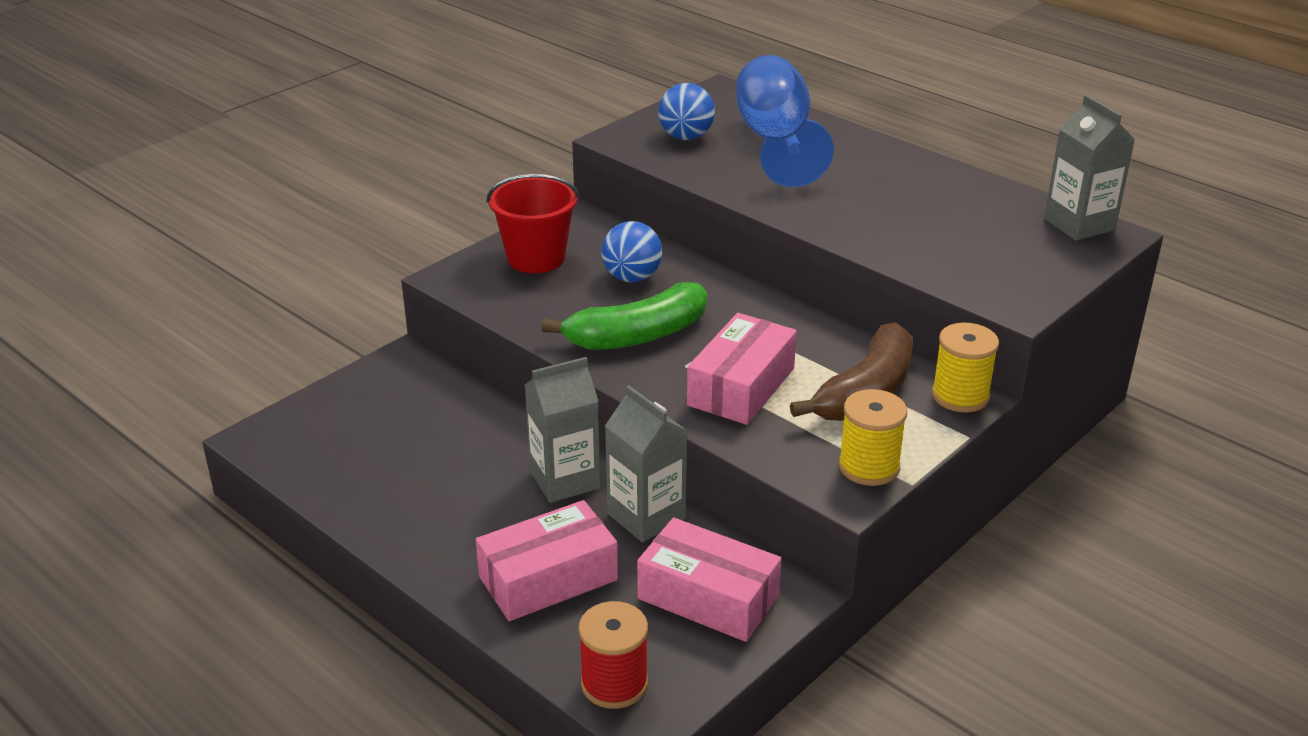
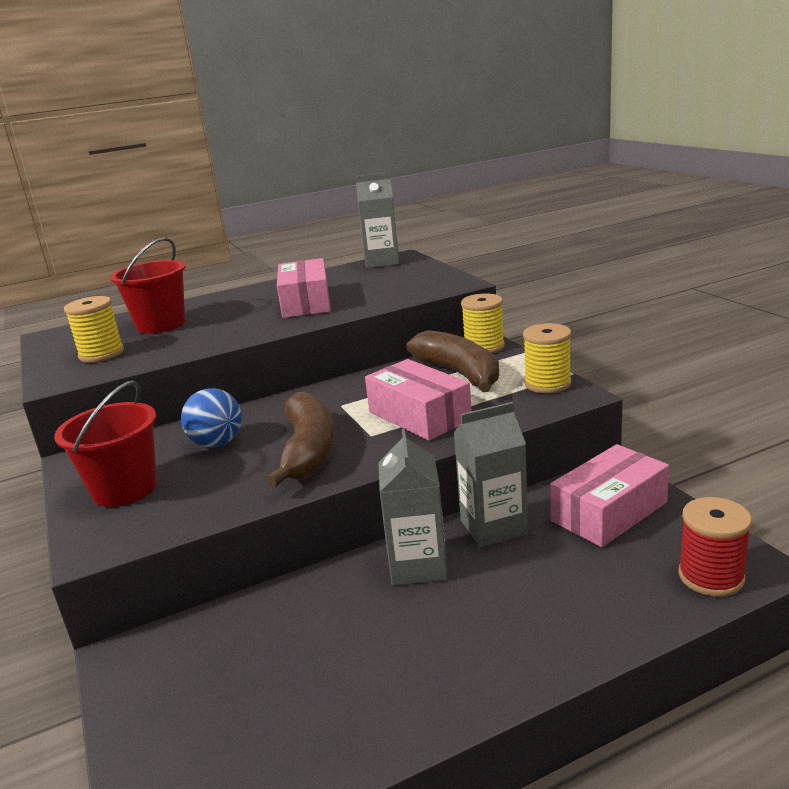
camera: 65 degrees left, 10 degrees down
(548, 578) = (558, 596): pink box -> pink box (306, 303)
(637, 336) = (309, 451): green banana -> brown banana
(686, 137) = (101, 354): blue ball -> yellow spool
(775, 141) = (161, 325): blue goblet -> red bucket

